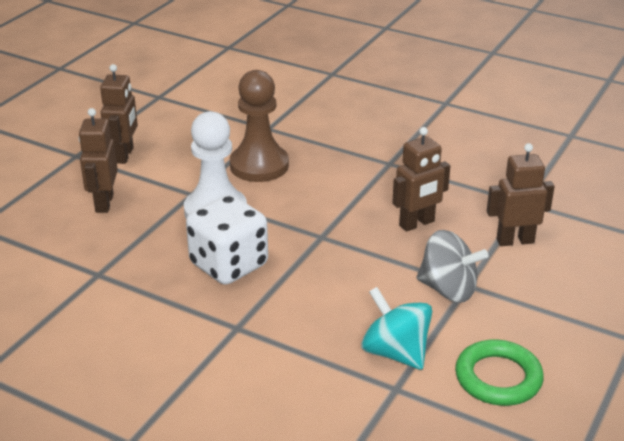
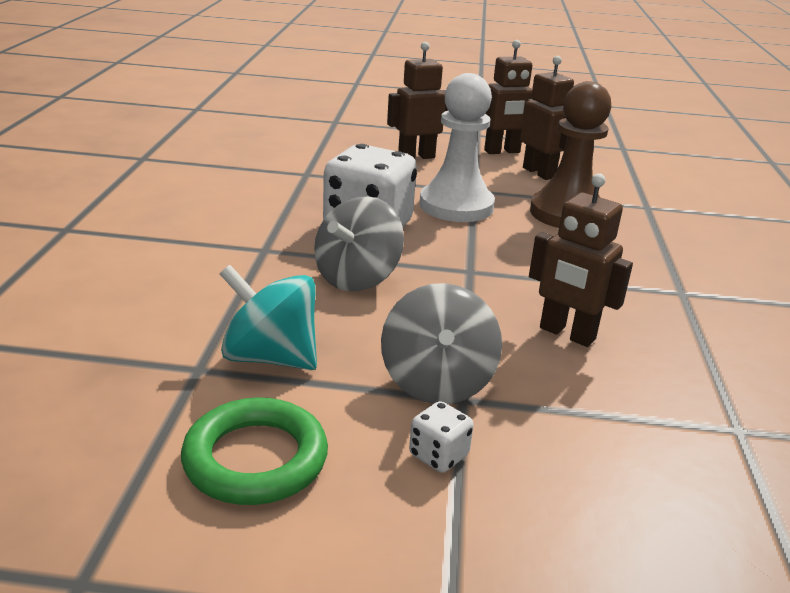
camera: 65 degrees right, 5 degrees down
(307, 290) = (357, 278): none -> grey spinning top
(395, 353) = (270, 357): turquoise spinning top -> turquoise spinning top turned 90 degrees counterclockwise
(515, 241) = (618, 432): brown robot -> brown robot (539, 173)
(515, 308) = (438, 455): none -> white dice

